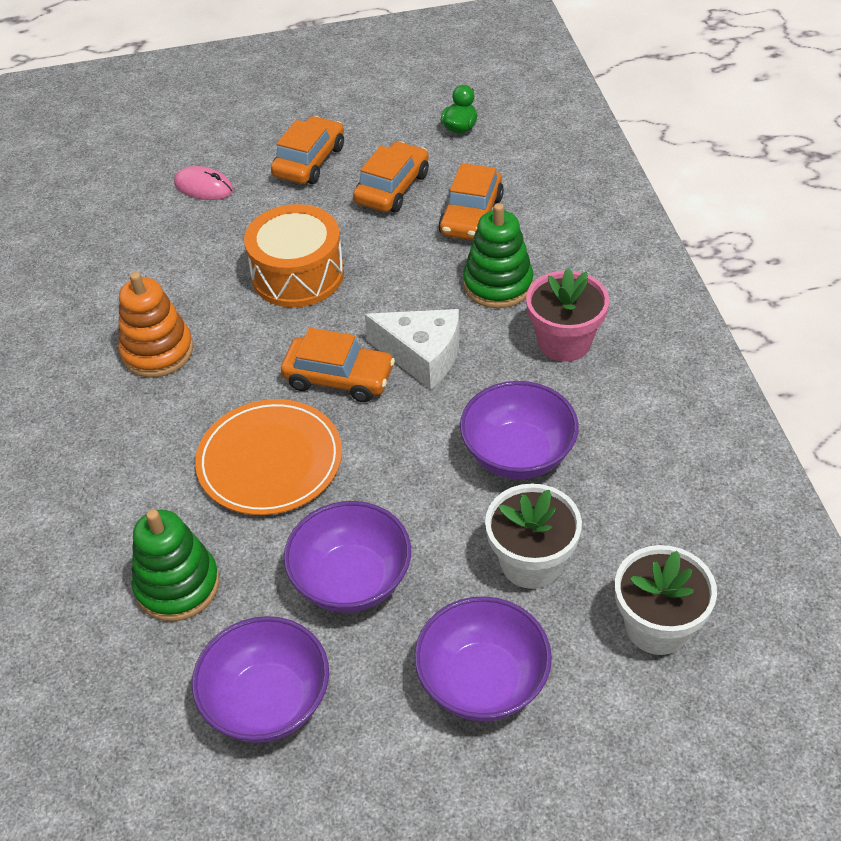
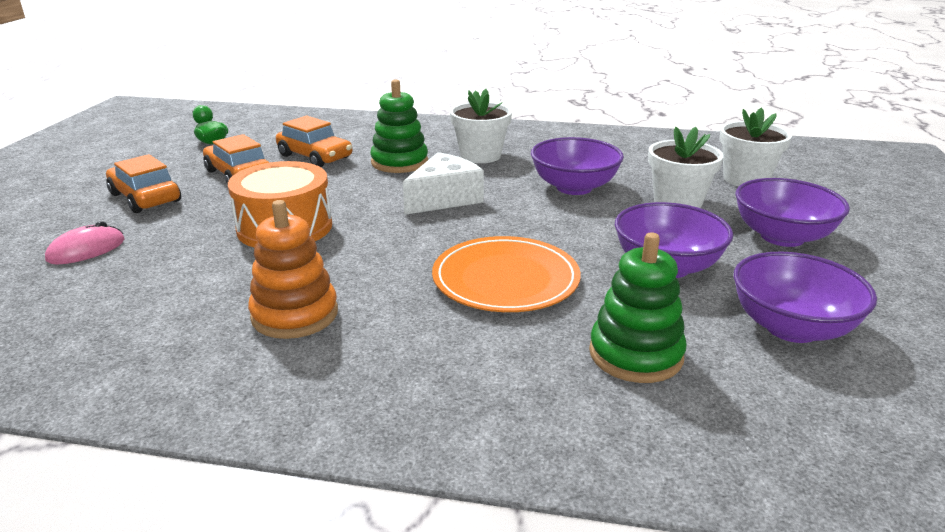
camera: 70 degrees left, 20 degrees down
(339, 378) = (434, 232): orange car -> none
(564, 342) = (480, 155): pink flower pot -> white flower pot

